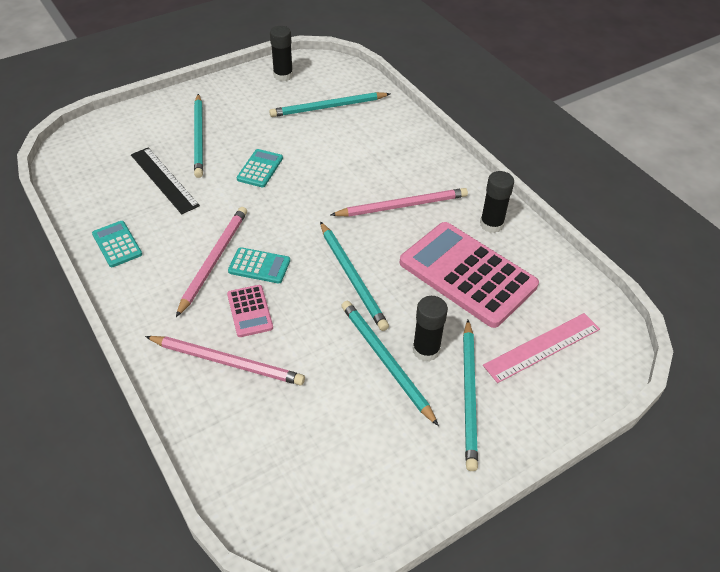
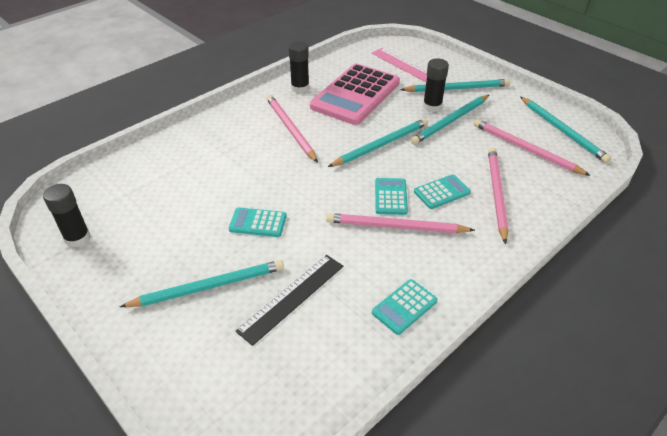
camera: 100 degrees left, 5 degrees down
(249, 311) = (442, 192): pink calculator -> turquoise calculator
(300, 428) = (525, 149): none -> pink pencil
(328, 107) = (146, 191): turquoise pencil -> turquoise pencil (562, 131)

